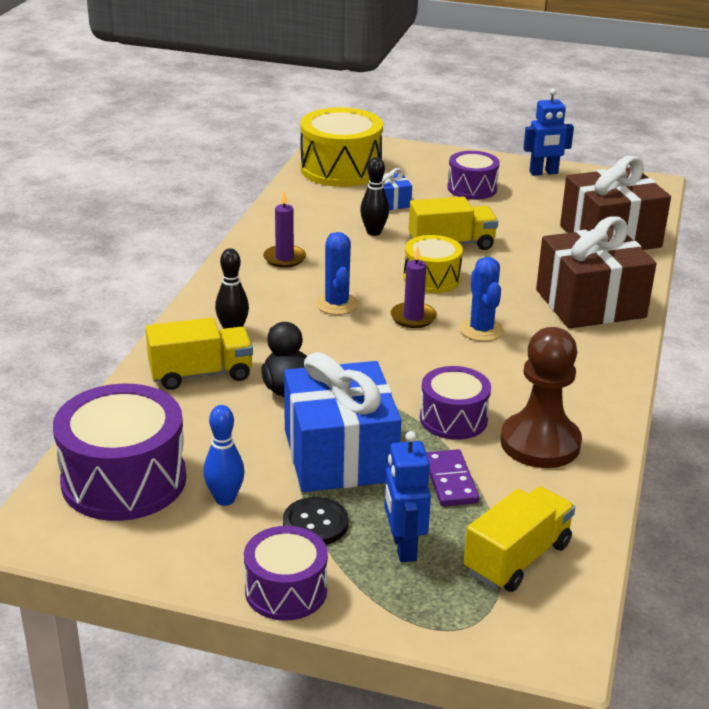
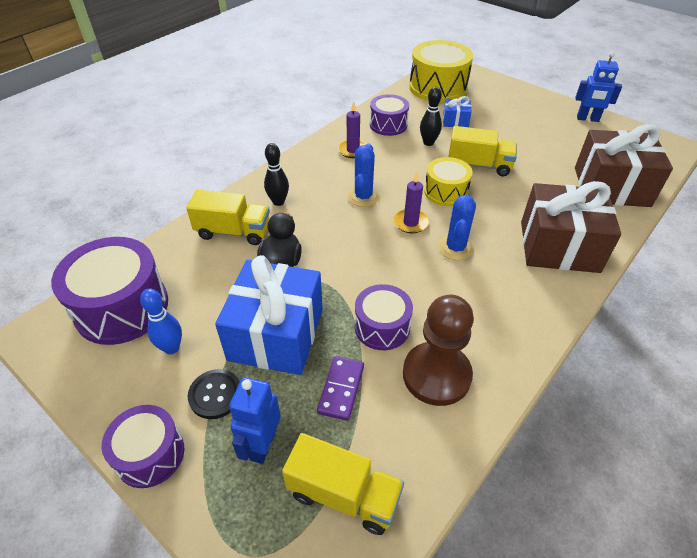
camera: 25 degrees right, 15 degrees up
(472, 188) = (523, 121): purple drum -> purple drum (388, 125)
(517, 558) = (343, 495): yellow truck -> yellow truck turned 45 degrees clockwise

